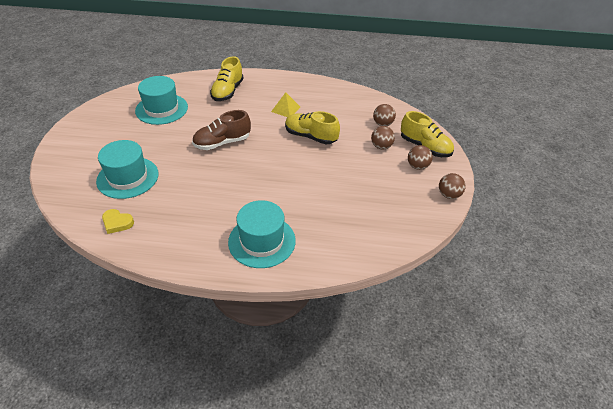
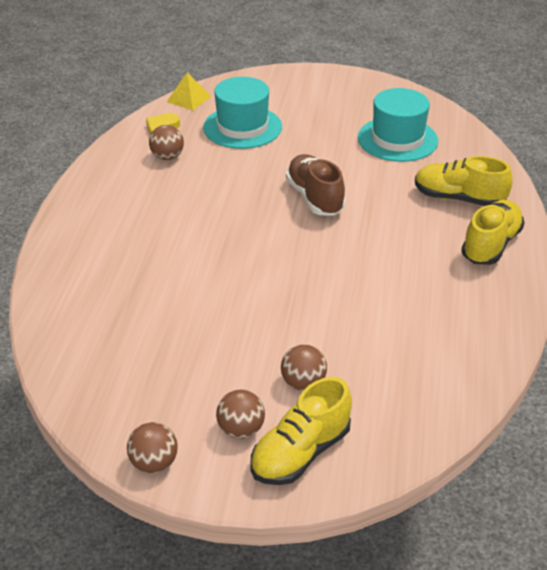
camera: 95 degrees right, 5 degrees down
(262, 241) = (103, 236): turquoise hat -> none
(285, 109) = (414, 264): yellow pyramid -> yellow pyramid (188, 99)
(310, 136) = (332, 291): yellow shoe -> yellow shoe (490, 245)
(382, 124) = (378, 395): brown ball -> brown ball (167, 157)

